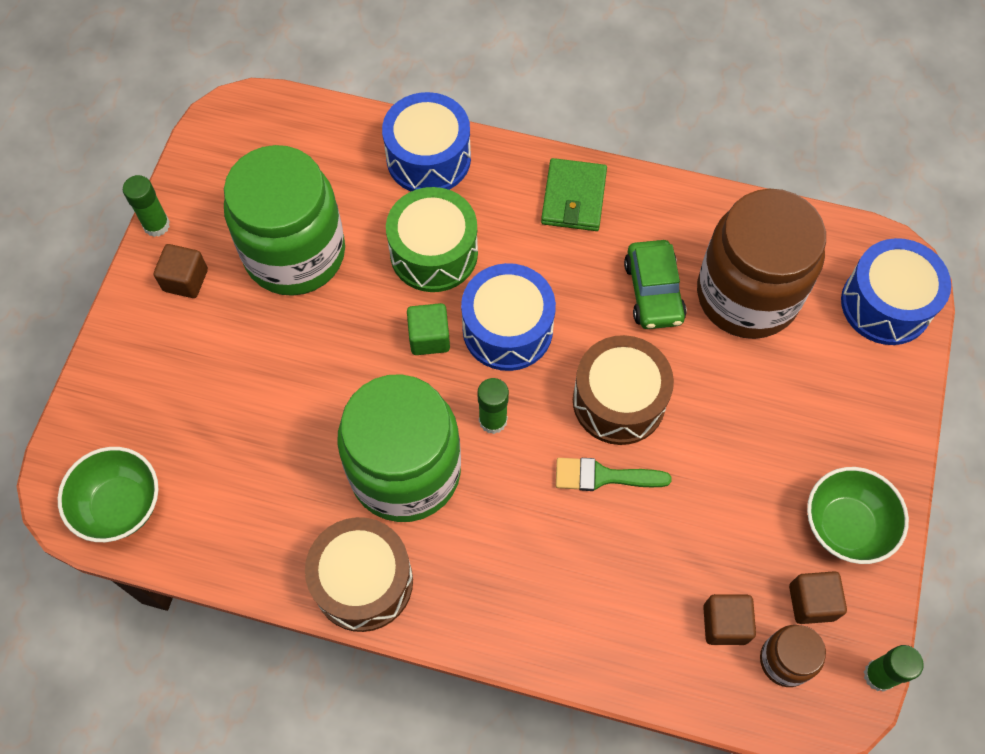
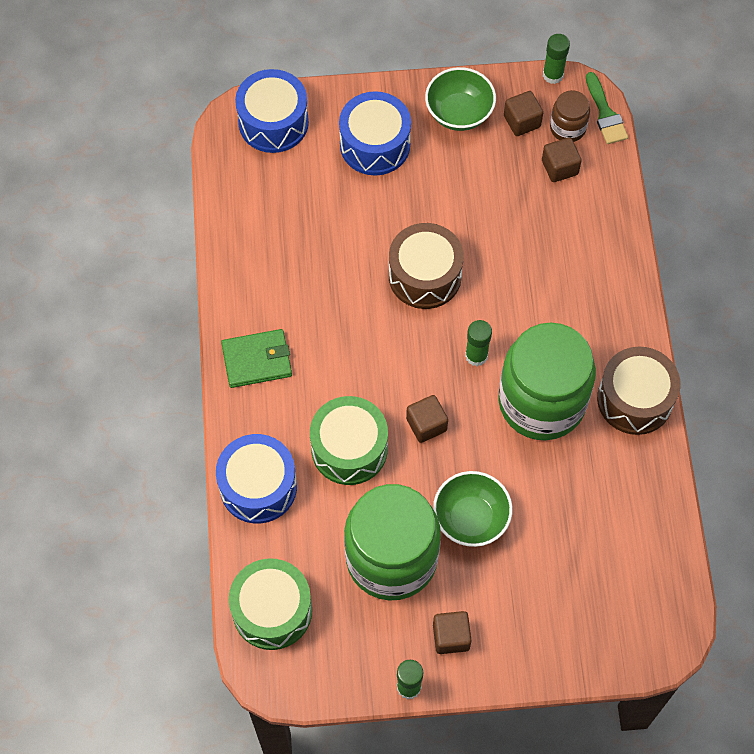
camera: 110 degrees left, 0 degrees up
(120, 505) = (657, 595): green bowl -> green bowl (471, 518)
(293, 133) = (272, 610): none -> green drum
(429, 337) = (426, 424): green cube -> brown cube
(507, 329) = (396, 370): blue drum -> blue drum (375, 144)
(603, 476) = (488, 269): green brush -> green brush (605, 113)
(653, 292) = (323, 278): green car -> none
(747, 295) = (301, 214): brown jar -> none

